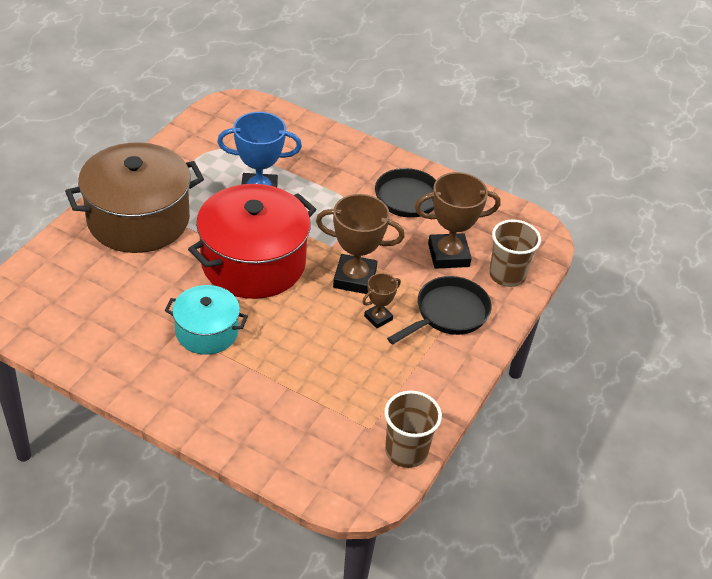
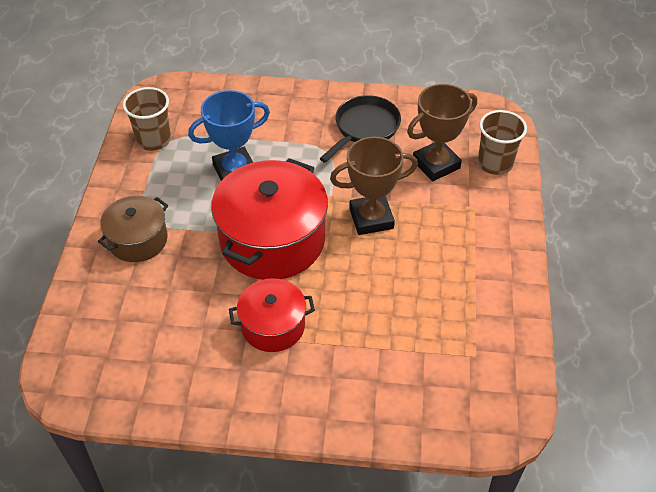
camera: 20 degrees left, 5 degrees up
(138, 219) = (138, 240): brown pot -> brown pot, size x0.56
(207, 332) = (273, 326): turquoise pot -> red pot
(378, 318) = (415, 247): brown trophy -> none
(406, 451) = (519, 364): brown cup -> brown cup (153, 140)
(448, 313) = (470, 219): black pan -> none

